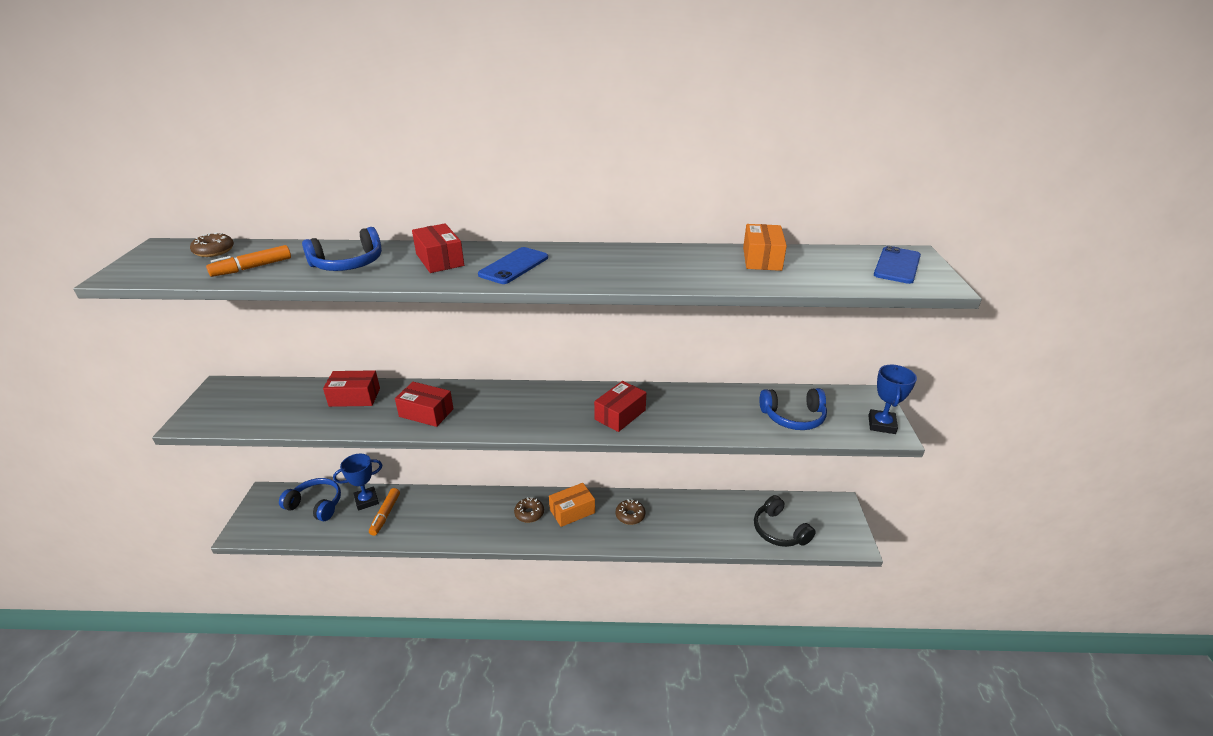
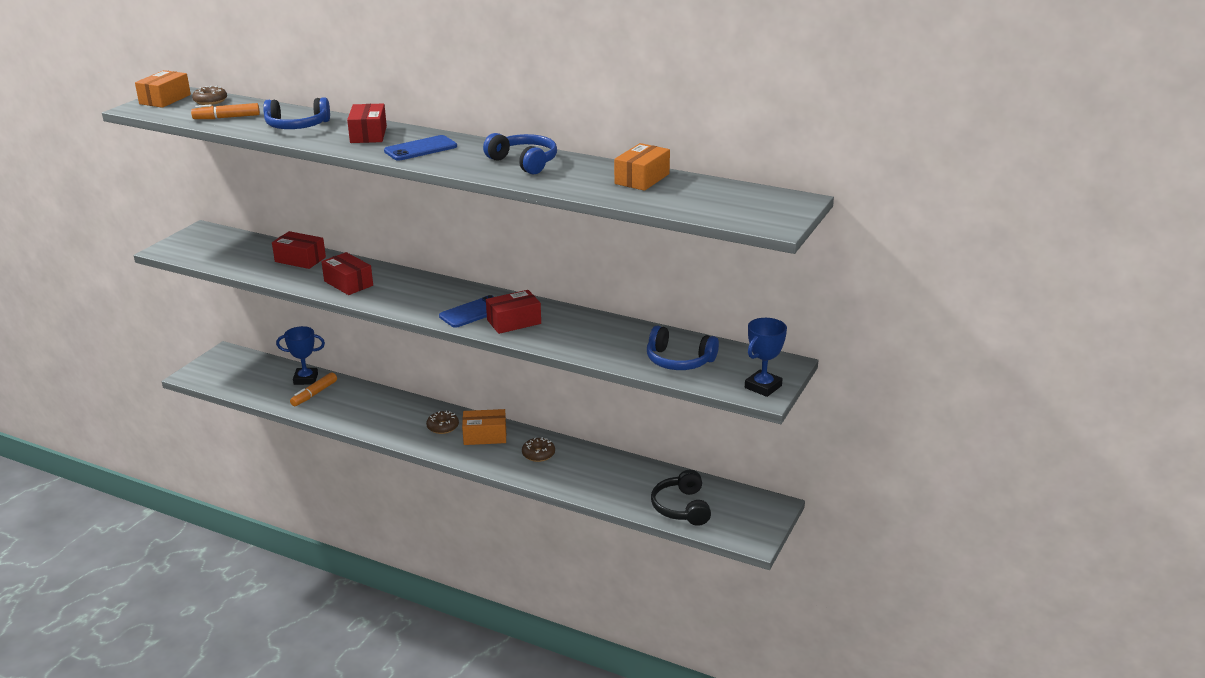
camera: 25 degrees right, 5 degrees down
(152, 258) = (165, 99): none -> orange box
(316, 505) = (261, 371): blue headphones -> blue headphones (524, 162)
(897, 265) = (762, 205): blue phone -> blue phone (473, 312)

